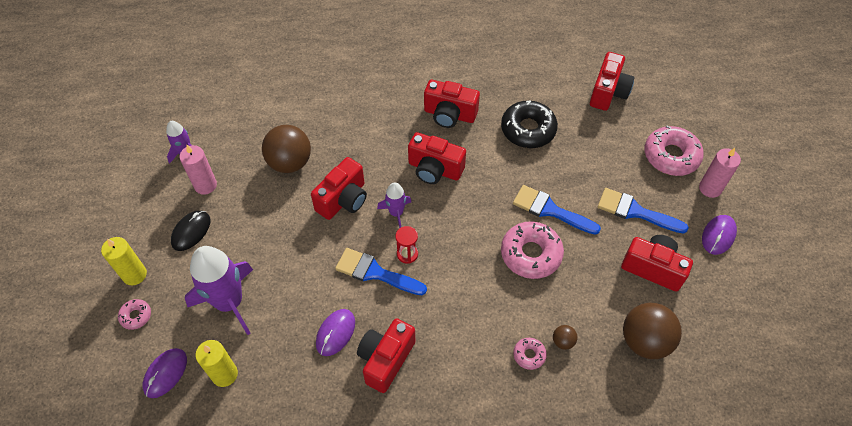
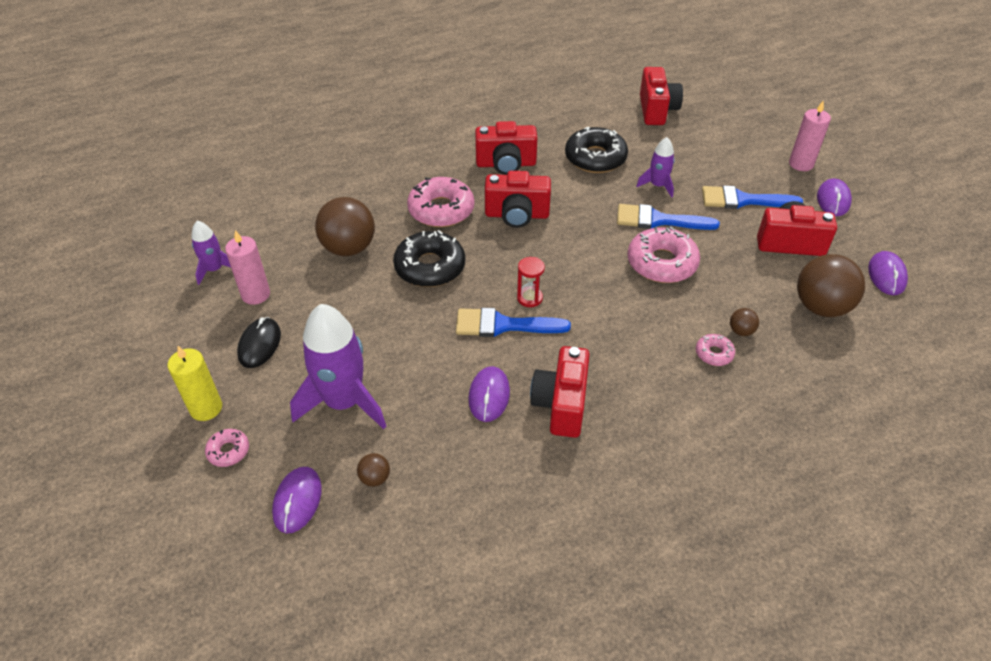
camera: 20 degrees left, 10 degrees down
(224, 374) = (375, 478): yellow candle -> brown ball
(343, 200) = (430, 267): red camera -> black donut
(396, 213) = (496, 264): purple rocket -> purple rocket (657, 186)
(671, 156) = (748, 147): pink donut -> pink donut (441, 210)
(722, 328) = (886, 275): none -> purple mouse

